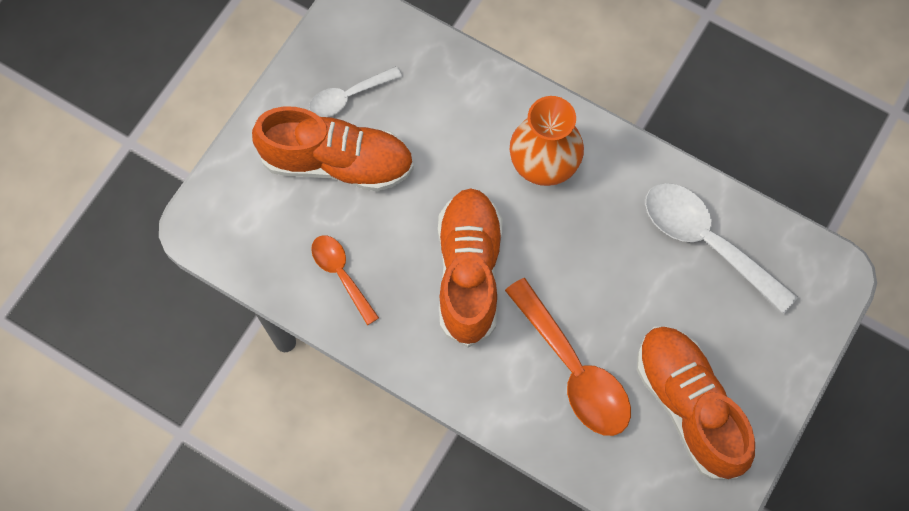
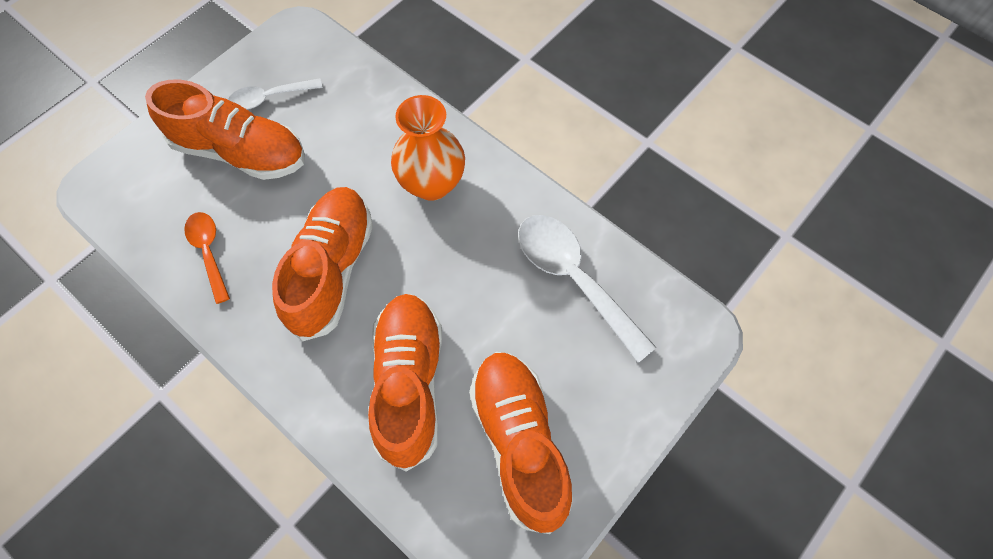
camera: 10 degrees right, 5 degrees down
(574, 370) = (409, 384): orange spoon -> orange shoe

